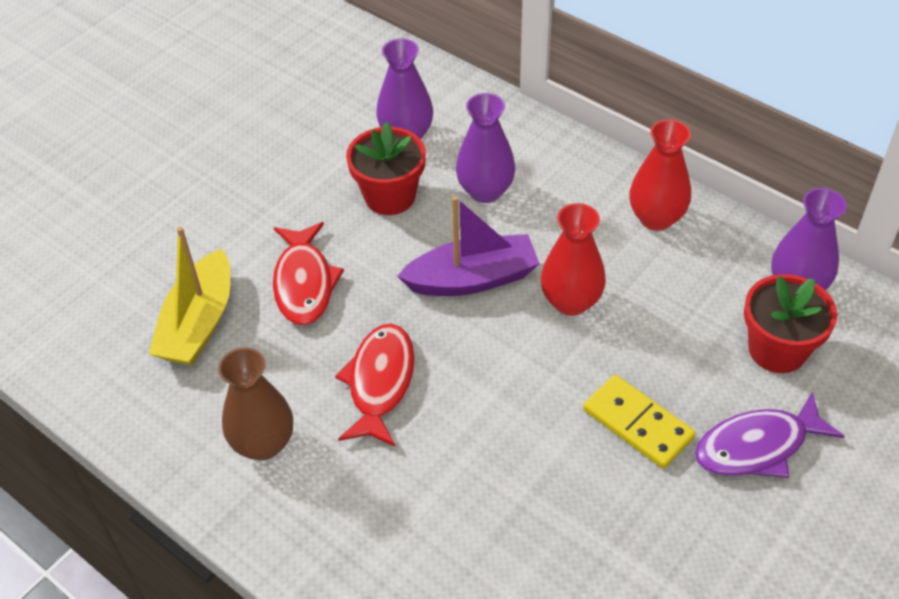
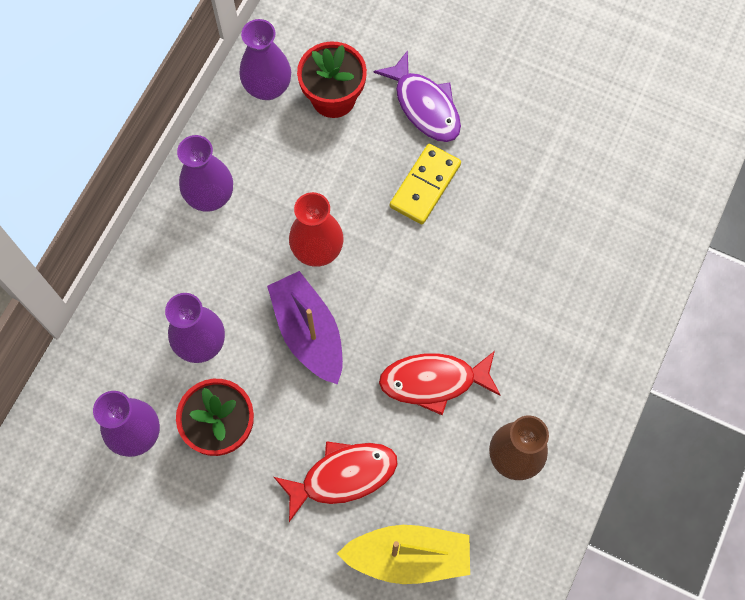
camera: 105 degrees left, 20 degrees up
(656, 218) = (210, 196): red vase -> purple vase

